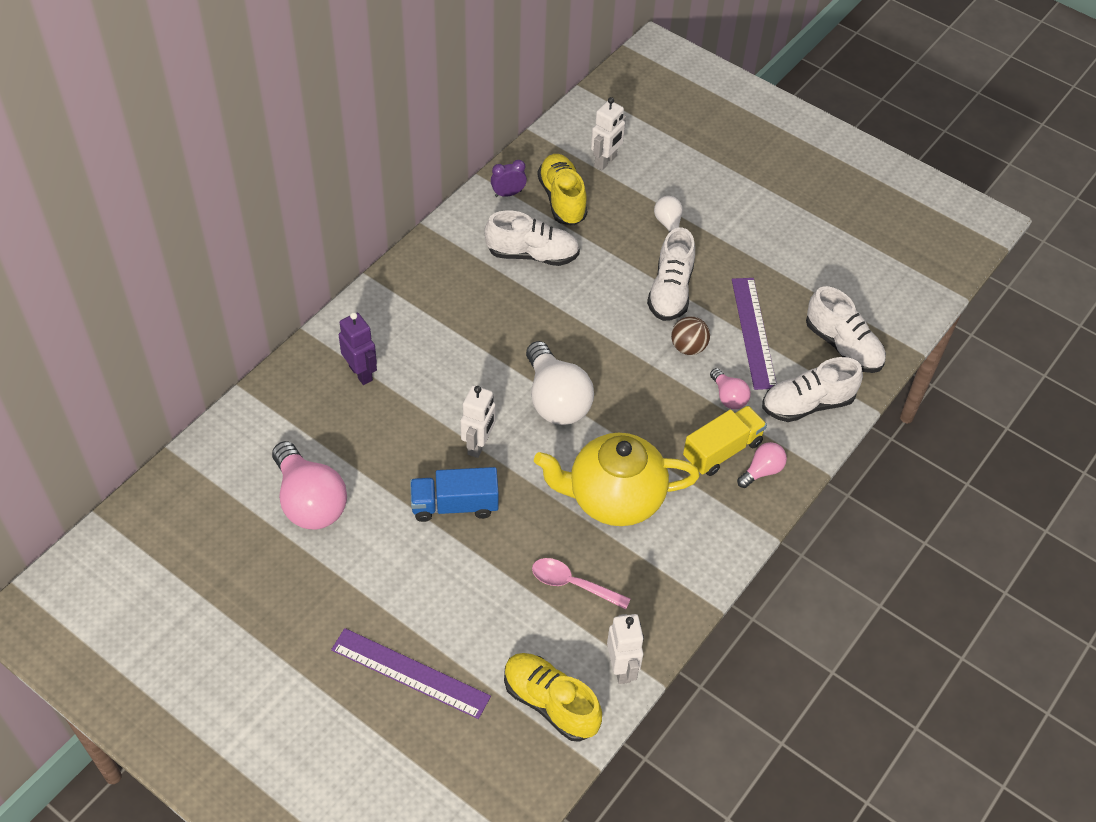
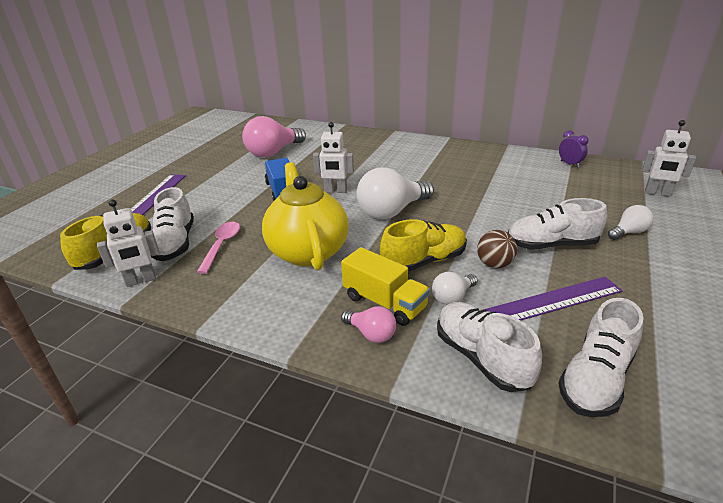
camera: 80 degrees right, 20 degrees down
(361, 373) = (373, 149): purple robot -> none
(532, 254) = (522, 181): white shoe -> white shoe (175, 243)
(562, 199) = (591, 183): yellow shoe -> yellow shoe (424, 261)
(728, 397) = (452, 297): pink light bulb -> white light bulb

